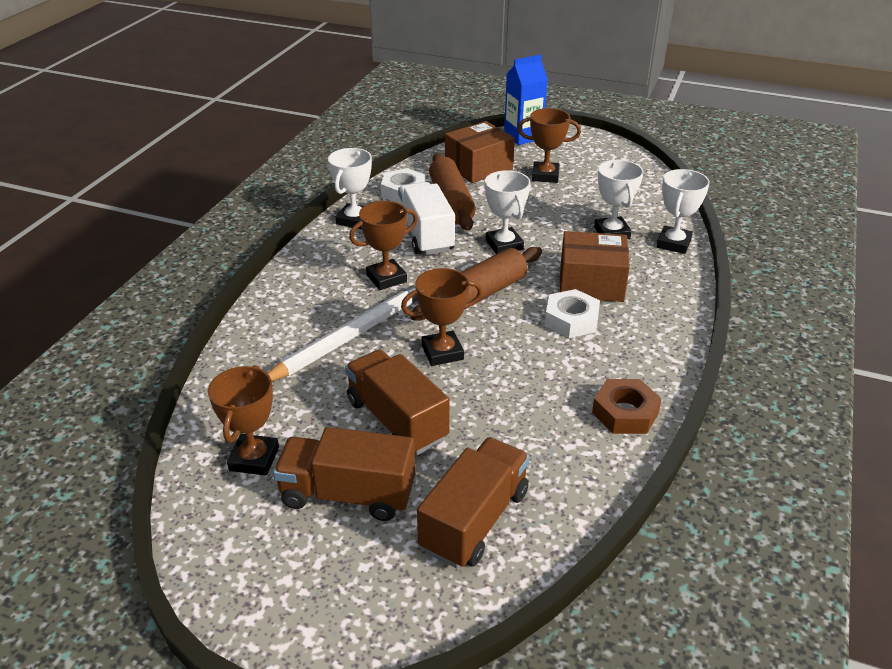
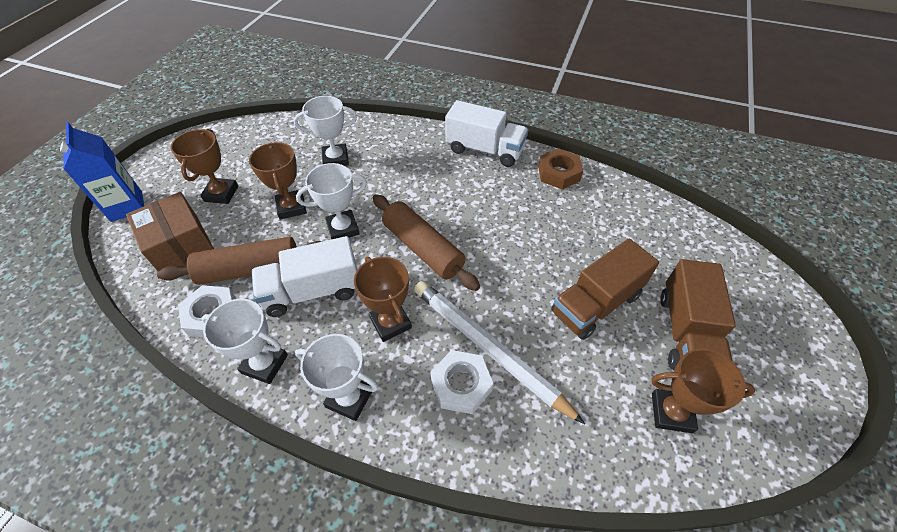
camera: 90 degrees left, 15 degrees up
(442, 352) = (505, 274): brown trophy -> brown trophy (292, 207)
(474, 520) = (681, 254): brown truck -> none
(571, 320) = (457, 192): white nut -> white nut (461, 385)
(591, 283) = (408, 177): brown box -> none
(659, 345) = (485, 150): none -> white truck
(673, 243) = (357, 128): white trophy -> white trophy (349, 398)

